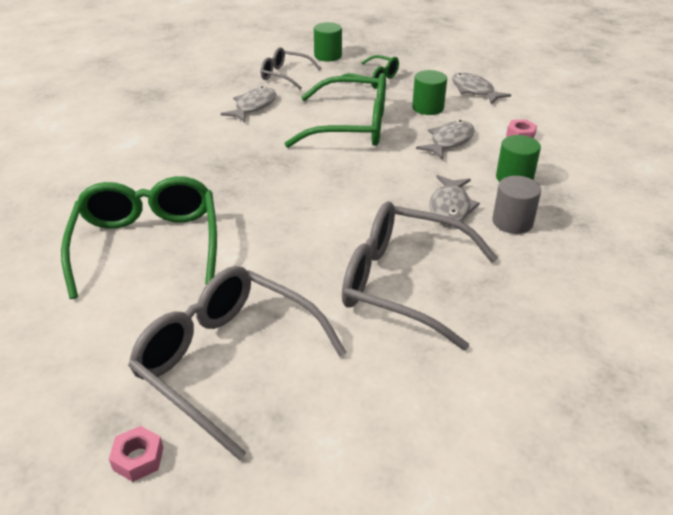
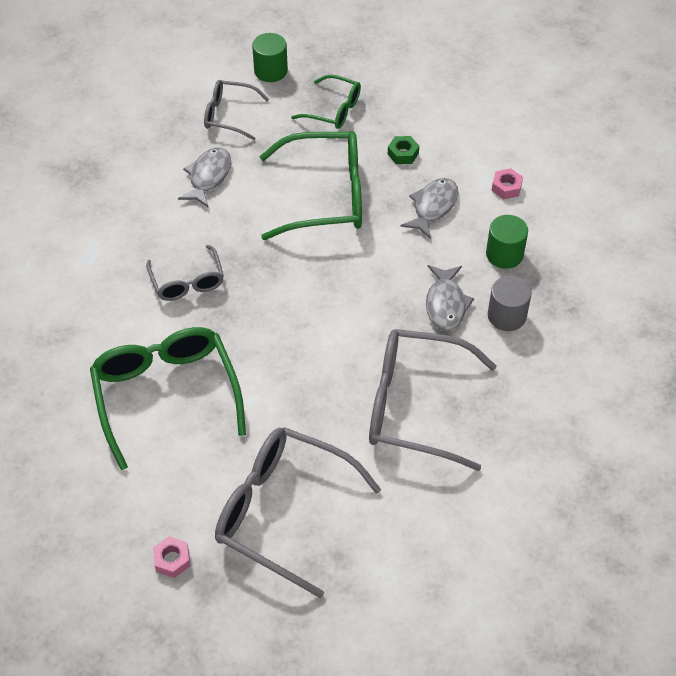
camera: 10 degrees left, 15 degrees up
(138, 458) = (241, 609): pink nut -> pink nut (172, 560)
(206, 167) = (187, 282): none -> grey glasses
(428, 108) = (403, 154): green cylinder -> green nut
(474, 91) = (450, 117): grey fish -> none

